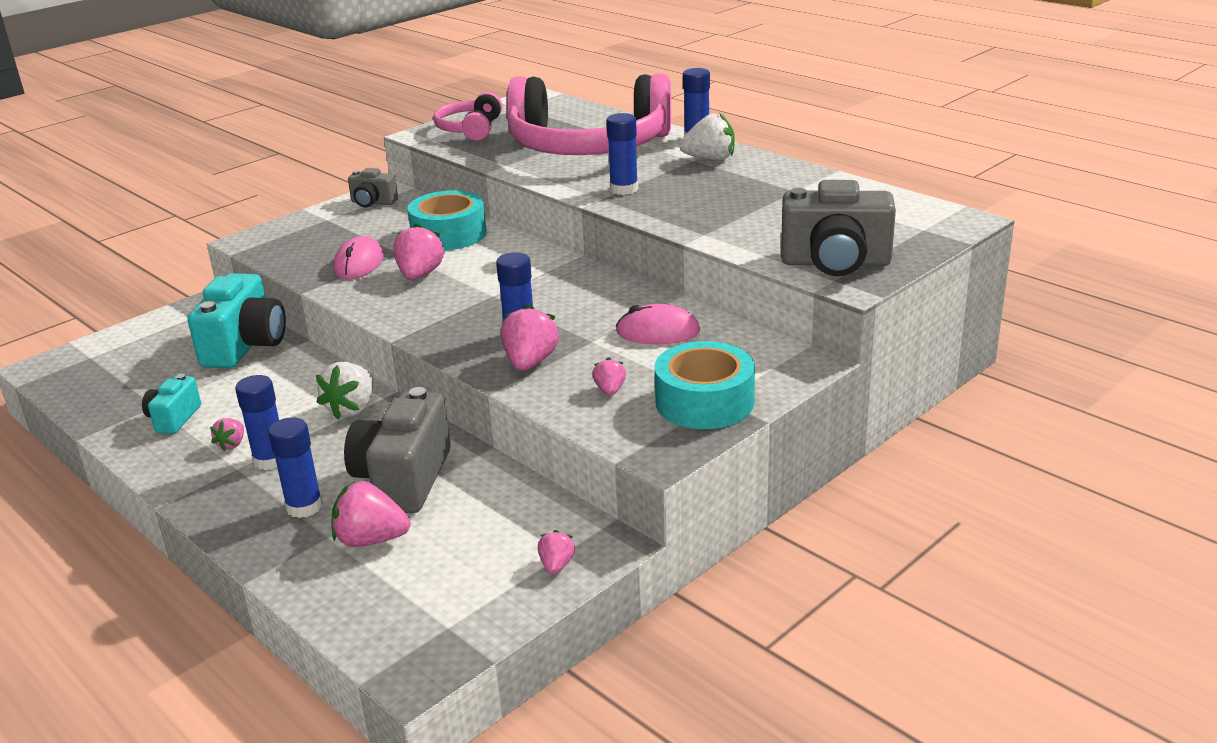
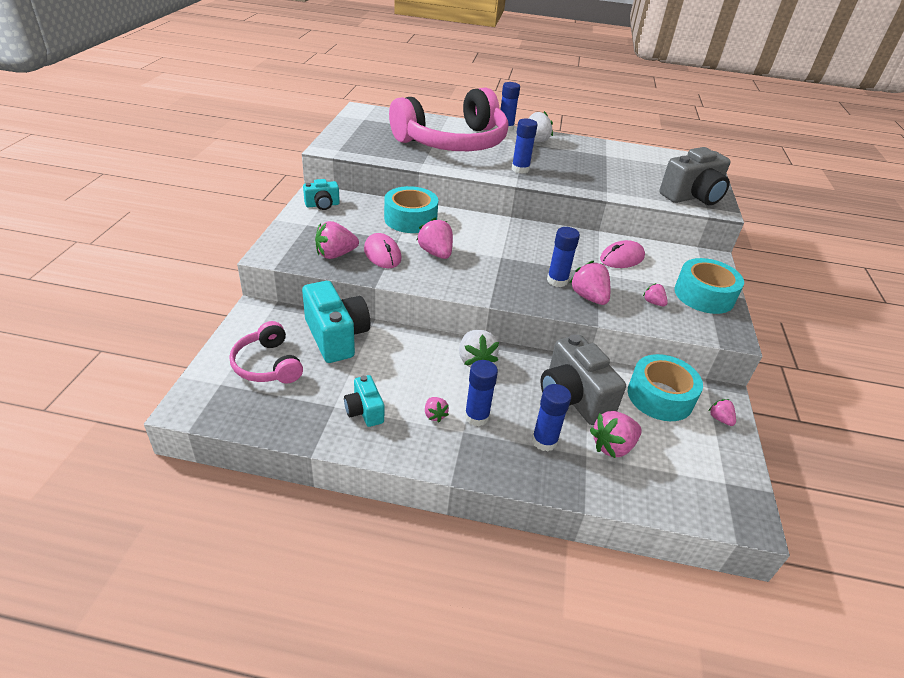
camera: 40 degrees left, 10 degrees up
(309, 254) = (335, 255): none -> pink strawberry
(373, 203) = (322, 205): grey camera -> turquoise camera
(470, 129) = (357, 139): pink headphones -> pink headphones (268, 365)
(515, 515) = (660, 396): none -> turquoise tape

